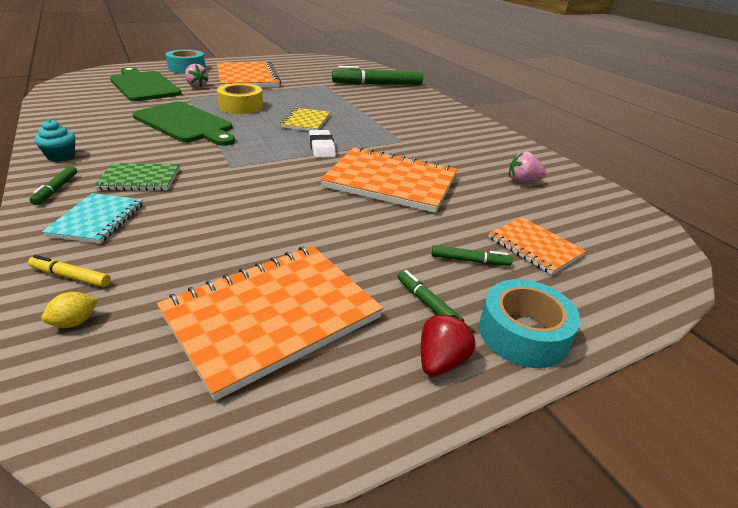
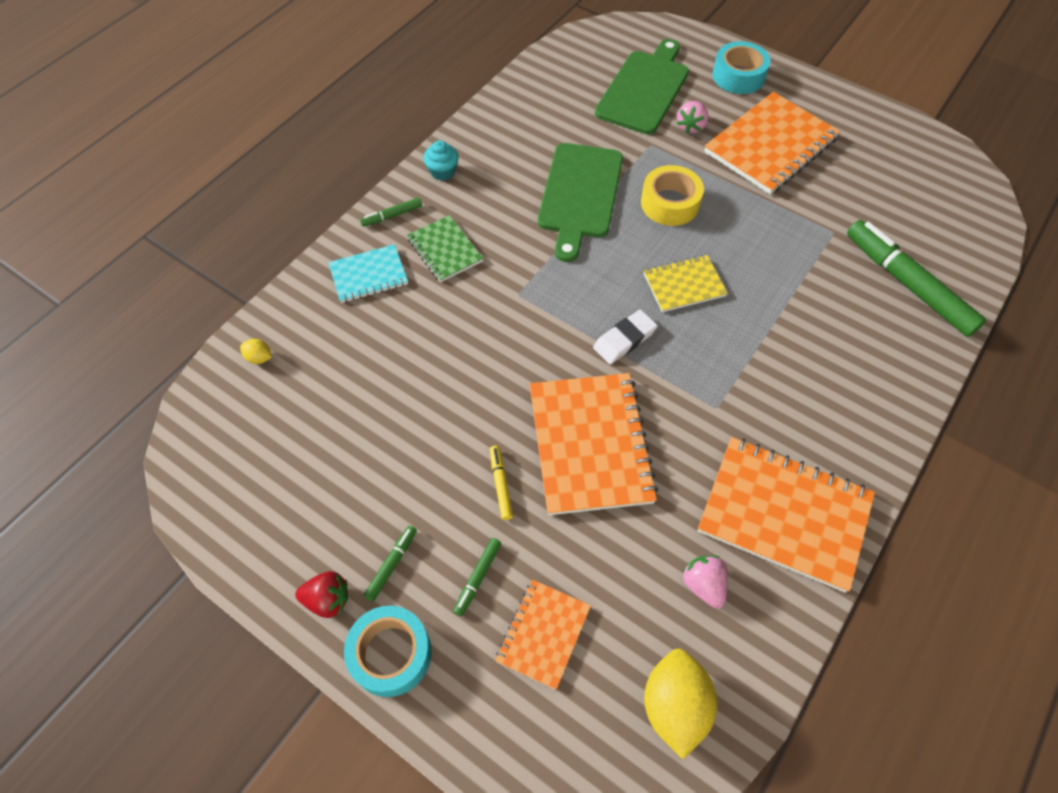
camera: 65 degrees right, 25 degrees up
(71, 277) = (298, 318): yellow marker -> yellow marker (501, 484)
(272, 316) = (320, 463): orange notebook -> orange notebook (784, 514)
(470, 261) = (478, 578): green marker -> green marker turned 45 degrees clockwise
(605, 216) = (674, 705): none -> yellow lemon

